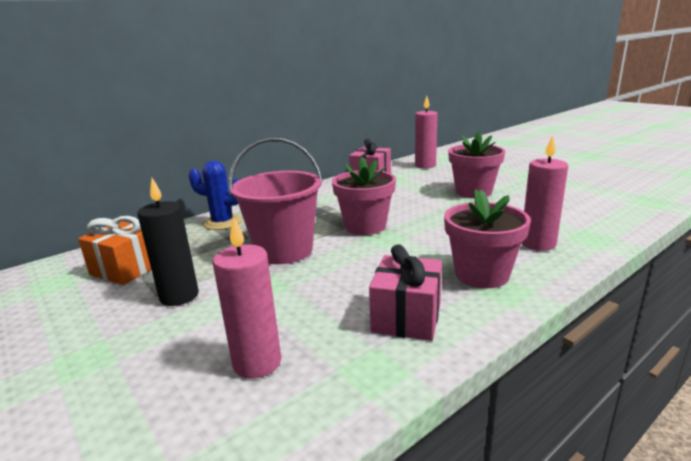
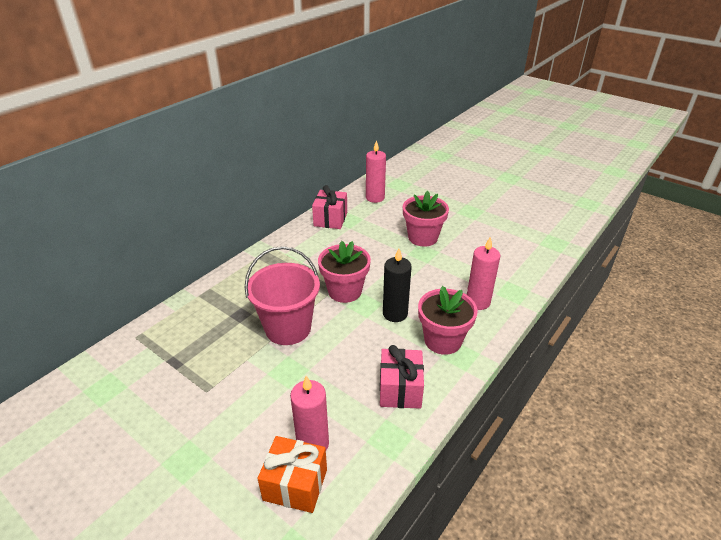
camera: 15 degrees left, 15 degrees up
(126, 269) = (162, 365): orange gift -> orange gift (295, 484)
(179, 296) = (225, 389): black candle -> black candle (395, 314)
(222, 223) = (218, 296): blue cactus -> none

